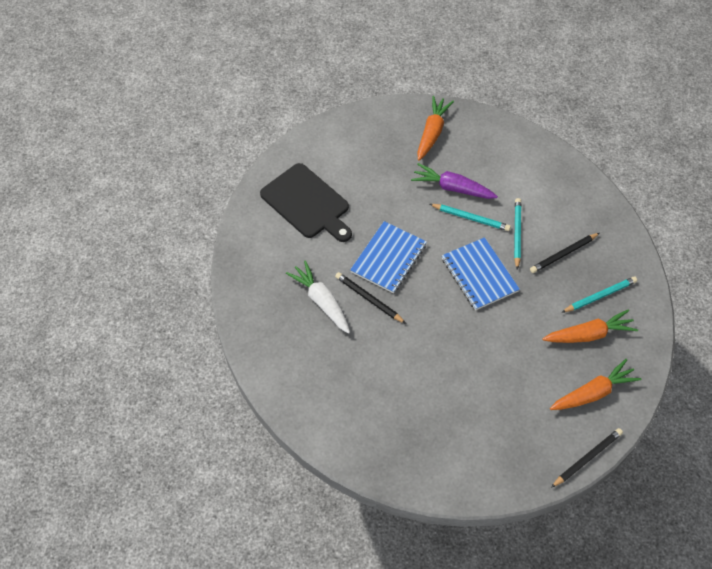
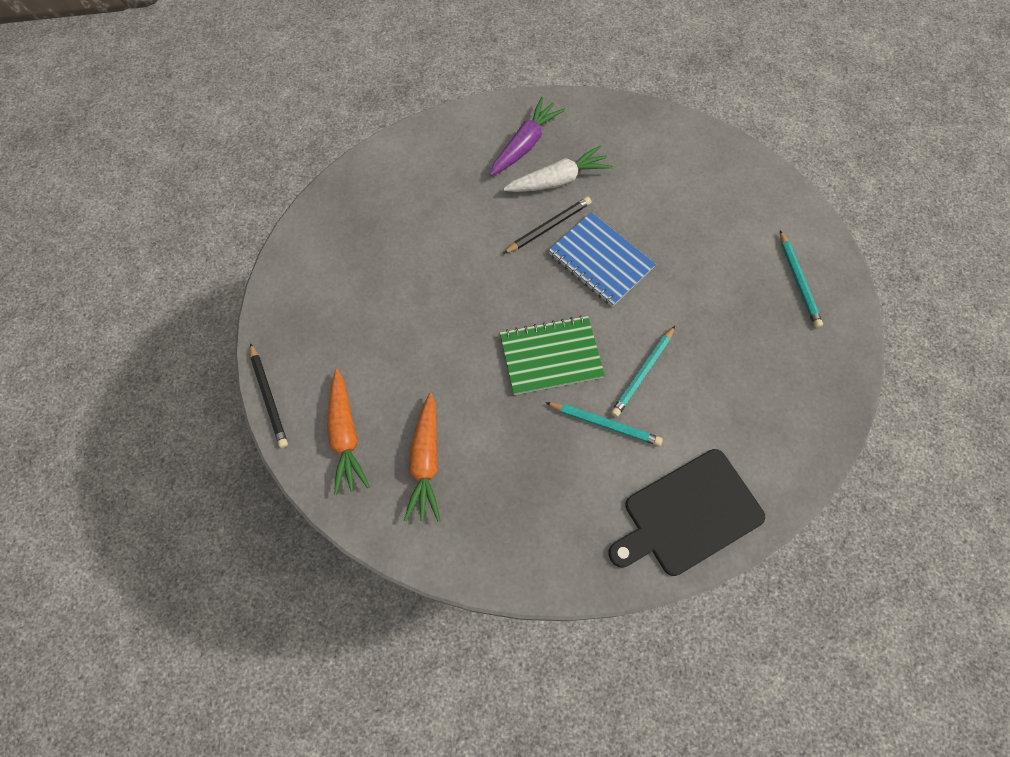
camera: 105 degrees right, 10 degrees up
(307, 203) = (702, 193): black cutting board -> black cutting board (688, 514)
(432, 132) = (802, 366): orange carrot -> none
(452, 188) = (698, 365): purple carrot -> purple carrot (525, 144)
(479, 275) = (551, 356): blue notebook -> green notebook
(563, 254) = (557, 475): black pencil -> none
(600, 296) = (478, 499): turquoise pencil -> turquoise pencil (798, 281)

